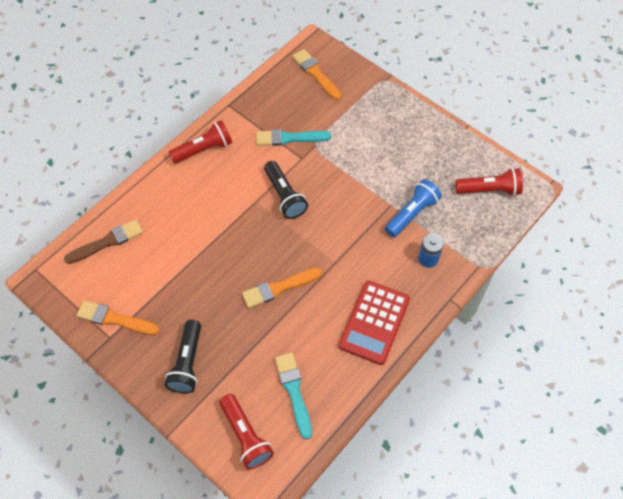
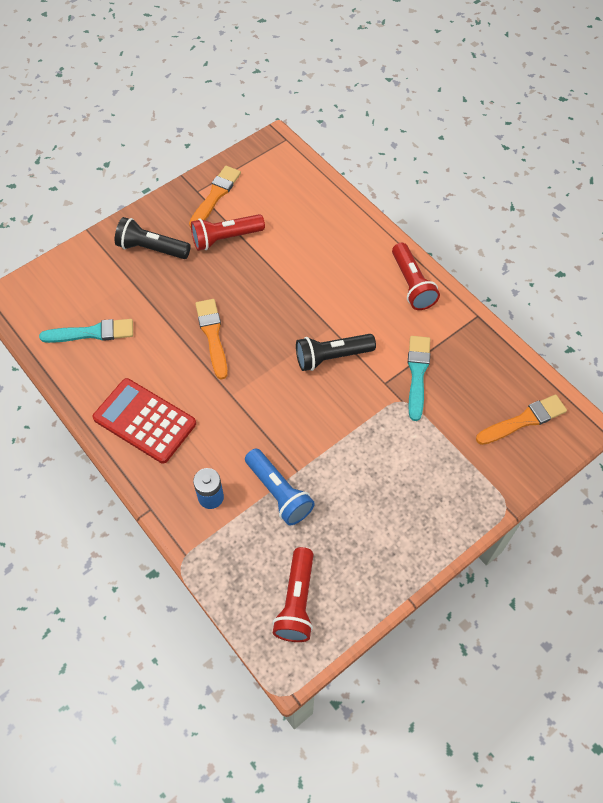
camera: 100 degrees right, 0 degrees up
(107, 242) = (305, 193): brown brush -> none
(246, 436) = (62, 287): red flashlight -> red flashlight (225, 238)

